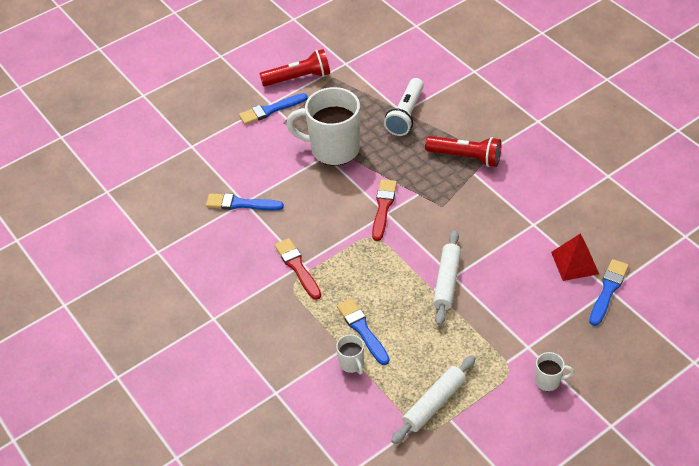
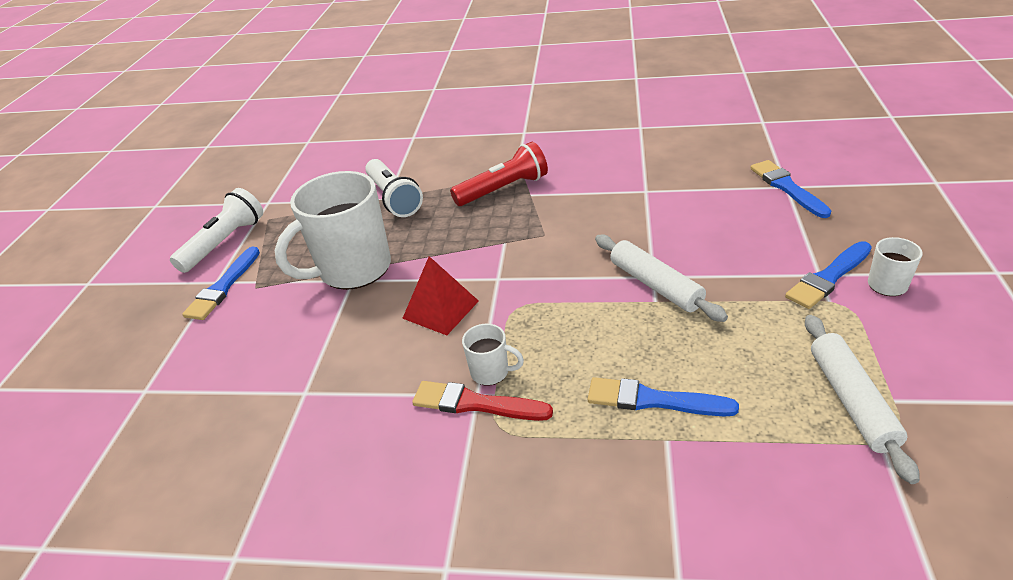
camera: 45 degrees left, 10 degrees down
(241, 204) = (302, 398): blue brush -> blue brush (828, 278)
(298, 78) = (225, 242): red flashlight -> white flashlight
(351, 363) = (704, 446): white mug -> white mug (491, 372)
(383, 207) = (487, 276): red brush -> none
(575, 263) = (727, 190): red pyramid -> red pyramid (441, 309)

